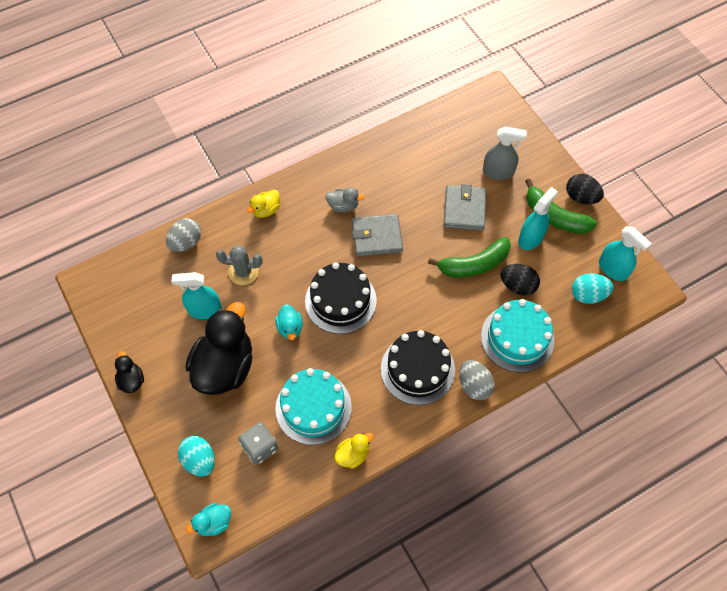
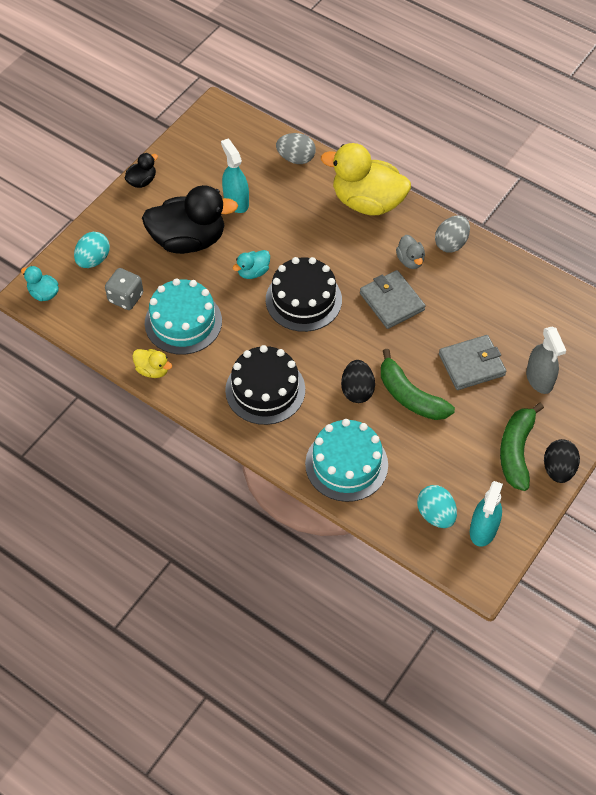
camera: 65 degrees right, 5 degrees down
(243, 272) = (290, 213): grey cactus -> none
(266, 210) = (367, 202): yellow duck -> yellow duck, size x2.22
(474, 385) = (273, 444): grey egg -> grey egg (451, 243)
(517, 286) = (408, 444): black egg -> black egg (357, 390)
(531, 238) = (474, 437): turquoise spray bottle -> none

